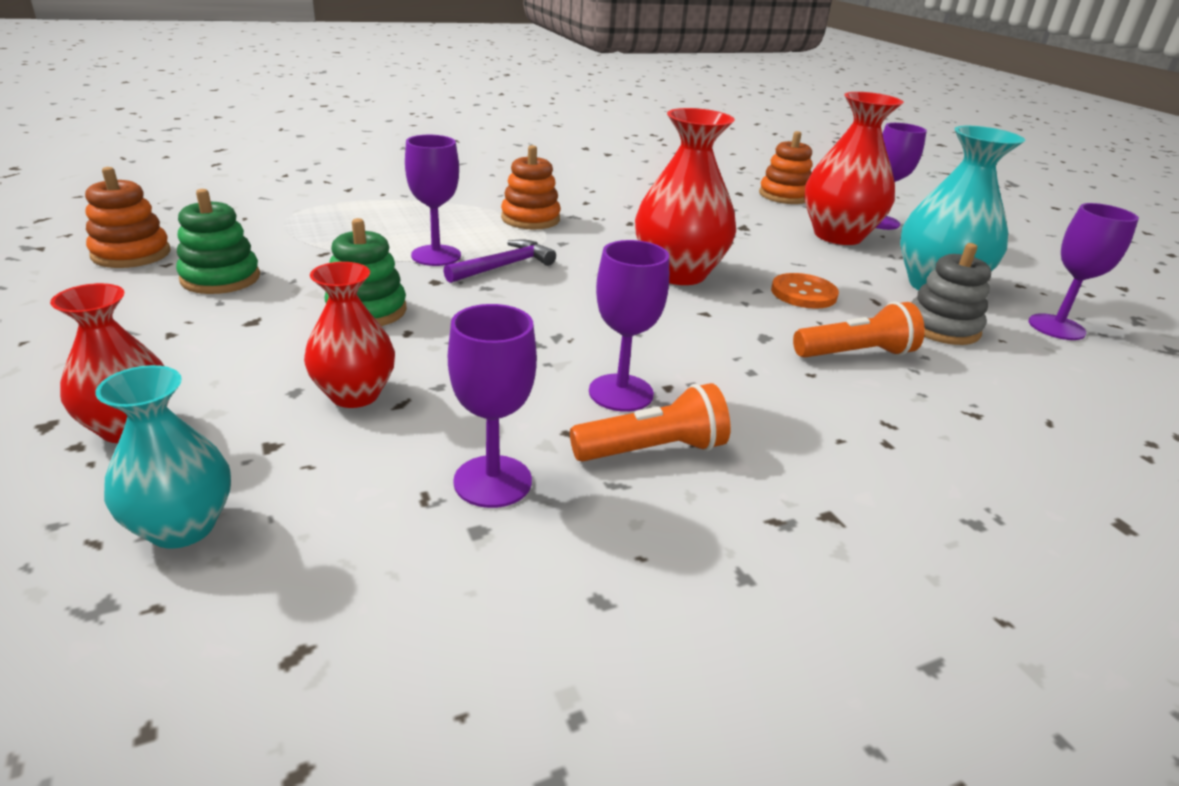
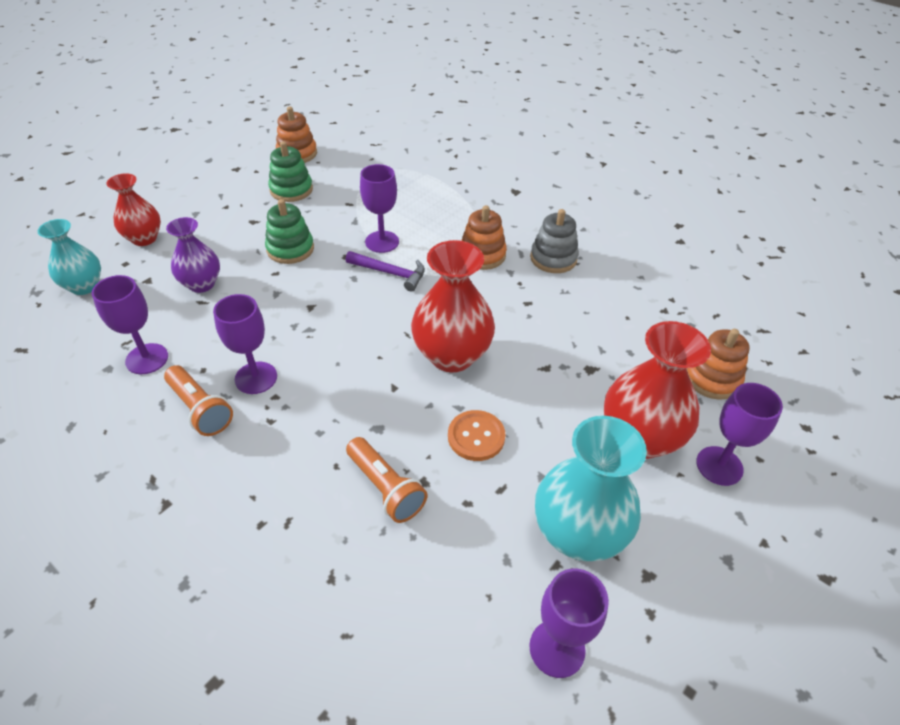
camera: 65 degrees right, 15 degrees up
(355, 394) = (201, 284): red vase -> purple vase
(942, 327) = (480, 544): grey stacking toy -> grey stacking toy (553, 258)

